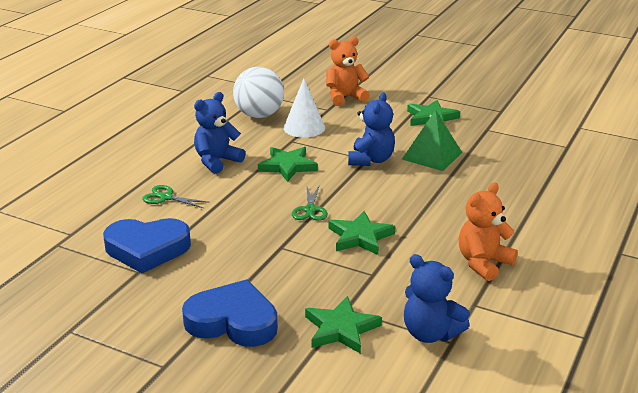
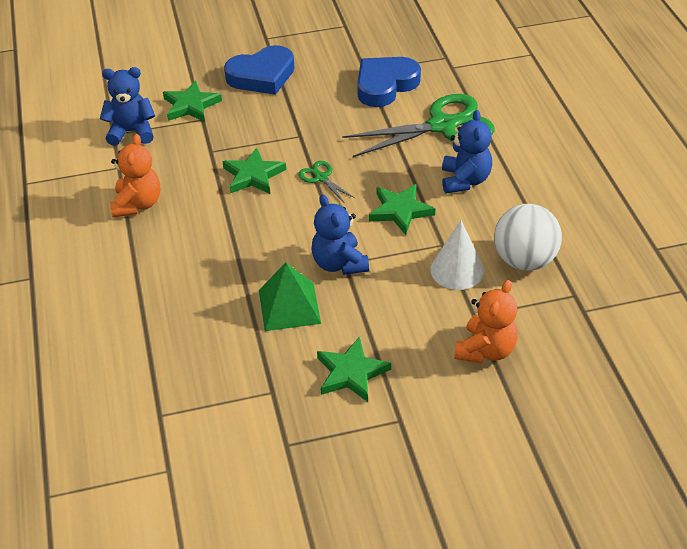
camera: 140 degrees right, 15 degrees up
(166, 197) = (443, 126): green scissors -> green scissors, size x2.28

